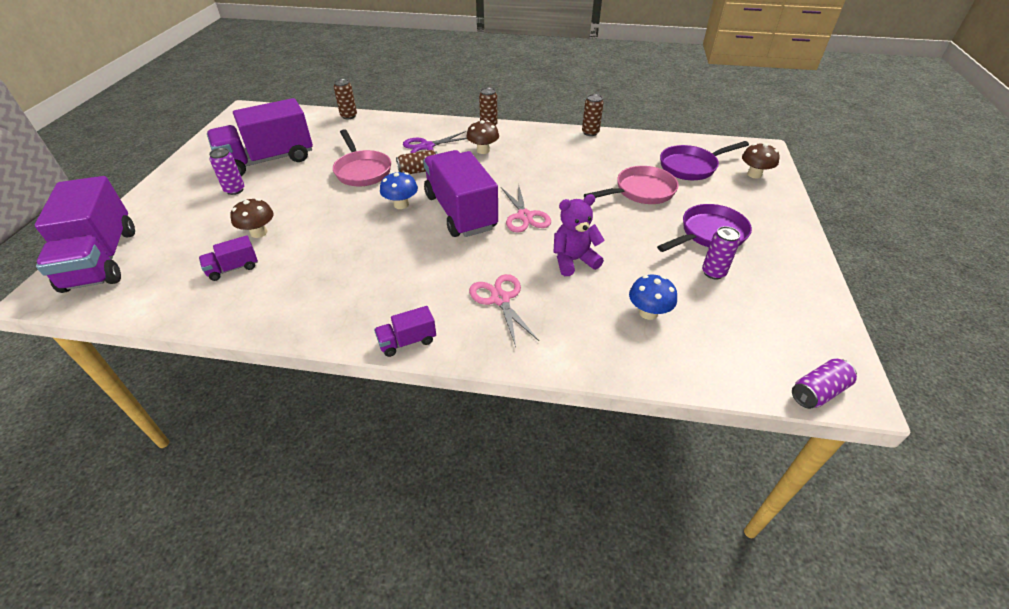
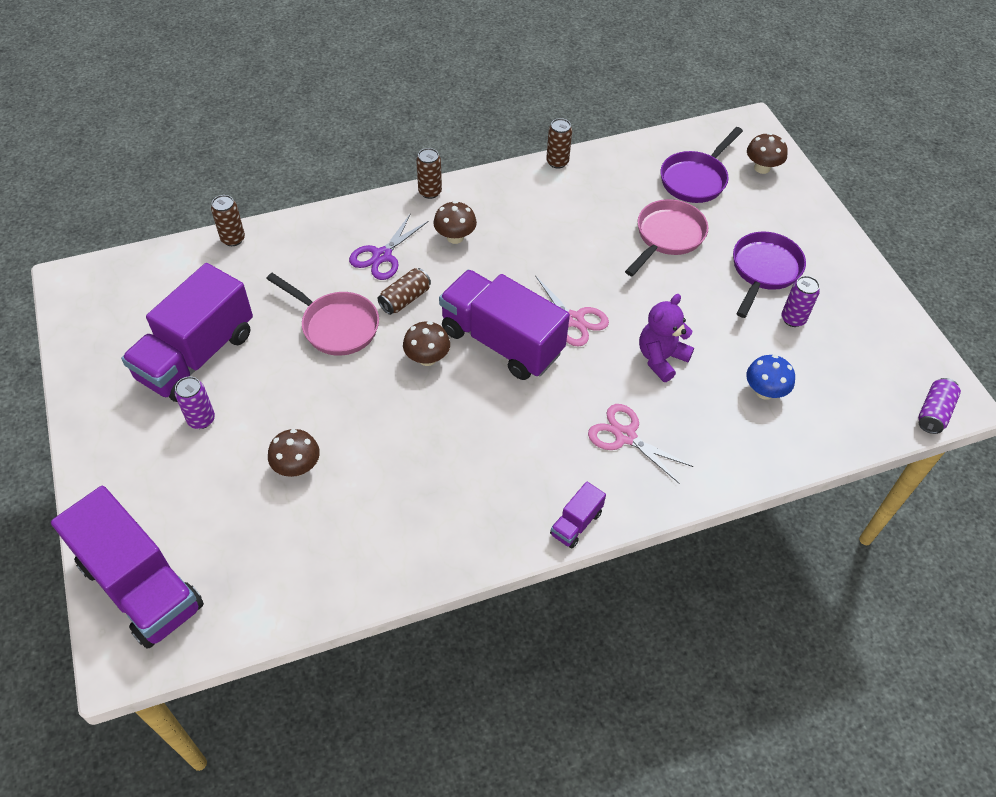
camera: 30 degrees left, 10 degrees up
(233, 268) = (316, 525): purple truck -> none
(401, 204) = (427, 358): blue mushroom -> brown mushroom

